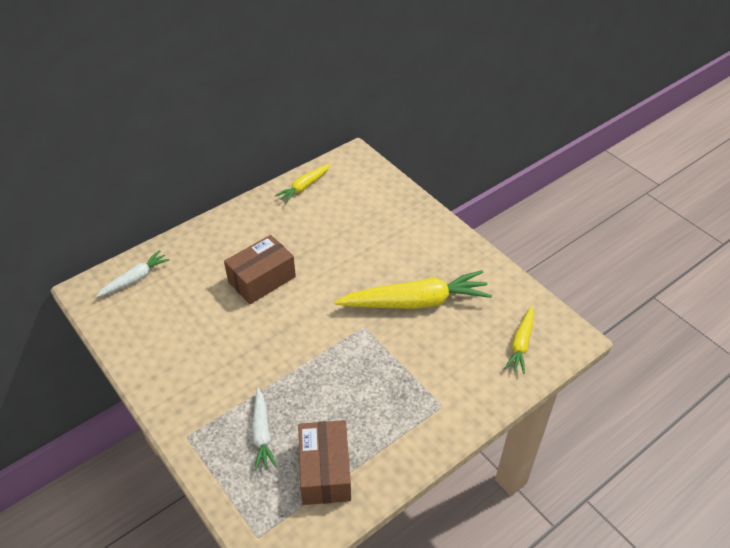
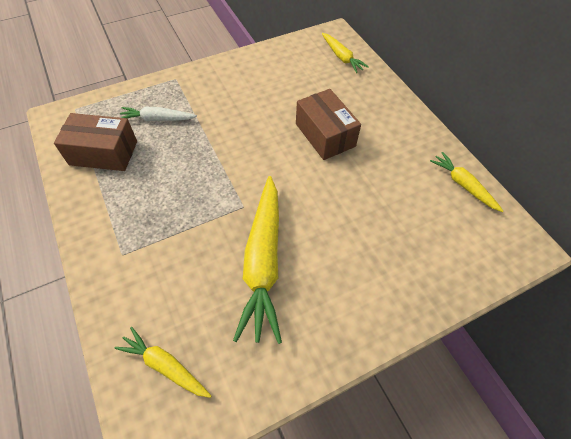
camera: 100 degrees right, 10 degrees up
(135, 279) = (342, 57): white carrot -> yellow carrot

